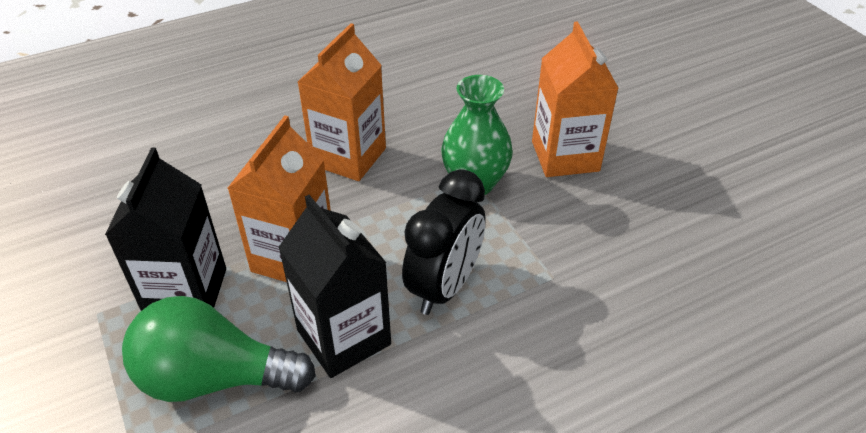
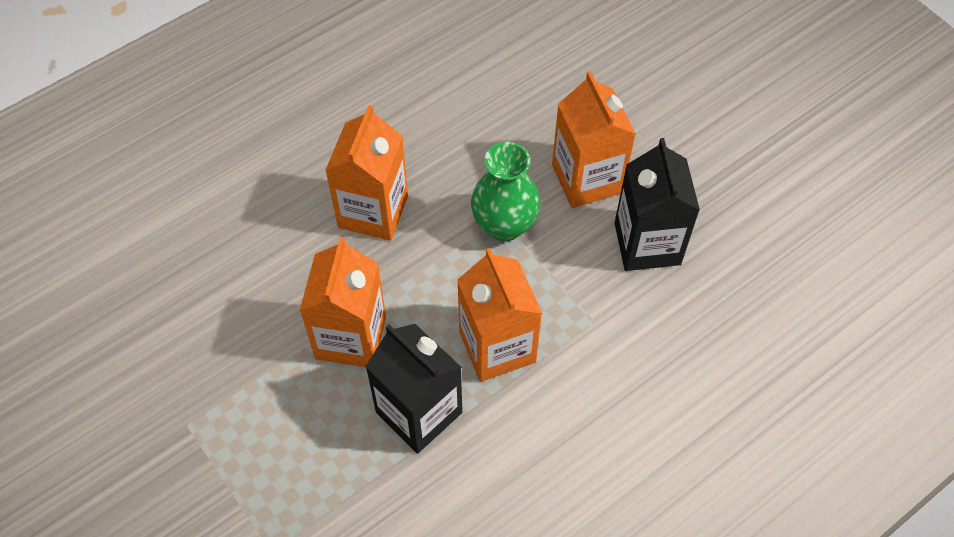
camera: 10 degrees left, 15 degrees up
(186, 292) = (262, 390): black carton -> black carton (647, 243)
(214, 378) = (316, 470): green light bulb -> none
(444, 286) = (497, 346): black clock -> orange carton

